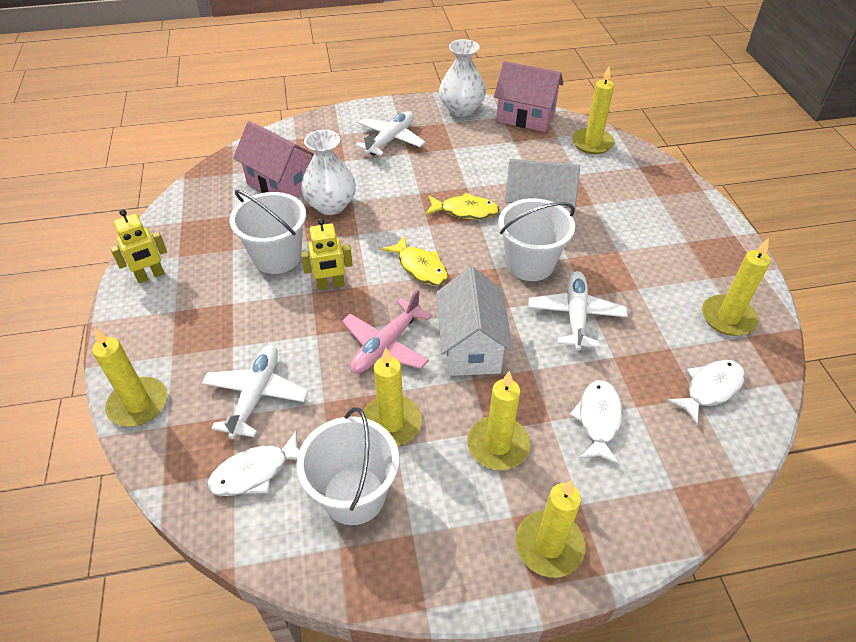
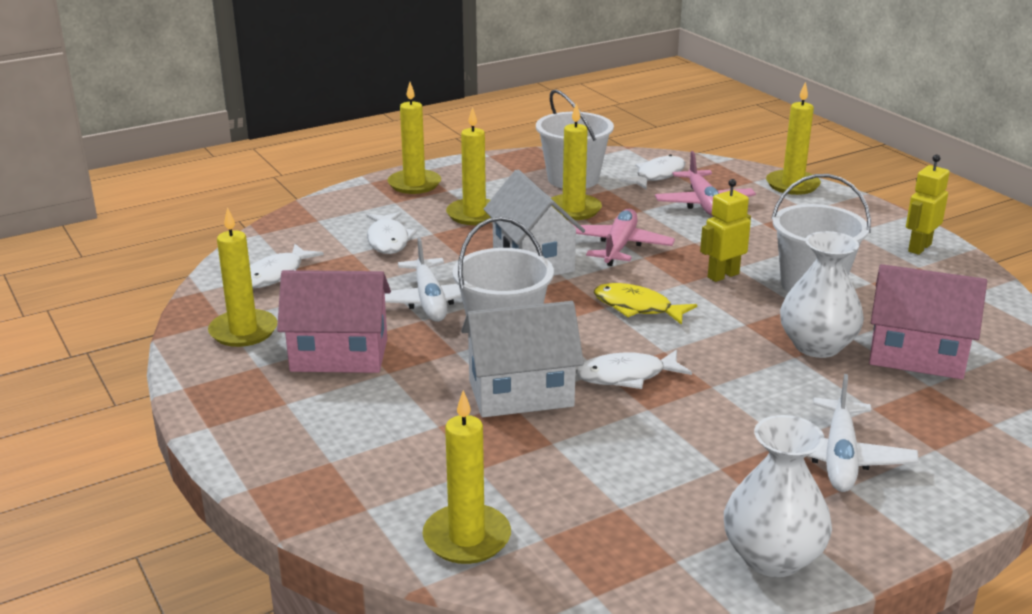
camera: 160 degrees right, 20 degrees down
(256, 395) = (704, 204): white plane -> pink plane
(465, 211) = (626, 376): yellow fish -> white fish
(525, 117) = (628, 571): pink house -> pink house (339, 355)

